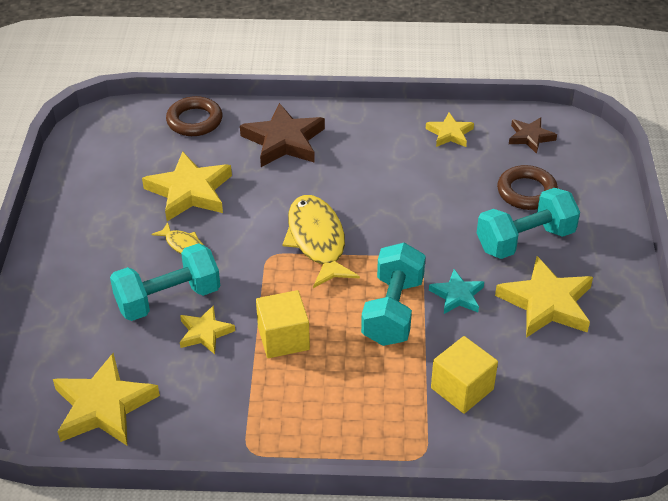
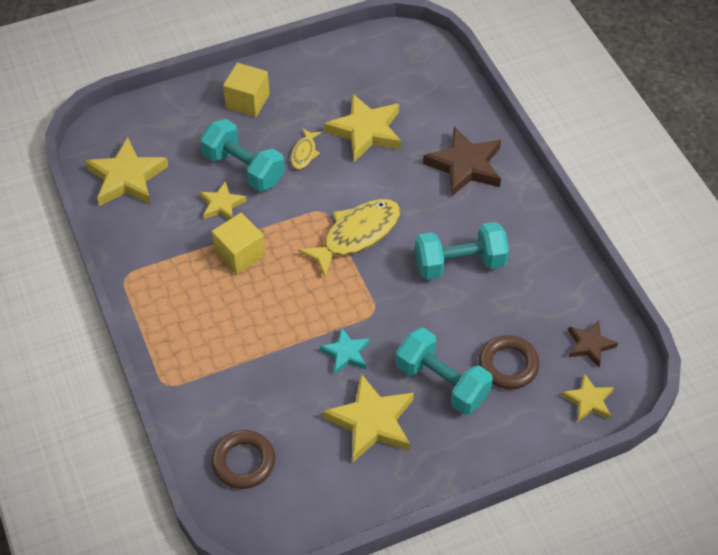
camera: 65 degrees right, 10 degrees up
(194, 121) = (452, 97): brown ring -> brown ring (243, 462)
(393, 311) = (305, 314): turquoise dumbbell -> turquoise dumbbell (460, 264)
(449, 133) = (553, 280): yellow star -> yellow star (588, 401)
(462, 388) = (245, 389): yellow cube -> yellow cube (247, 101)

